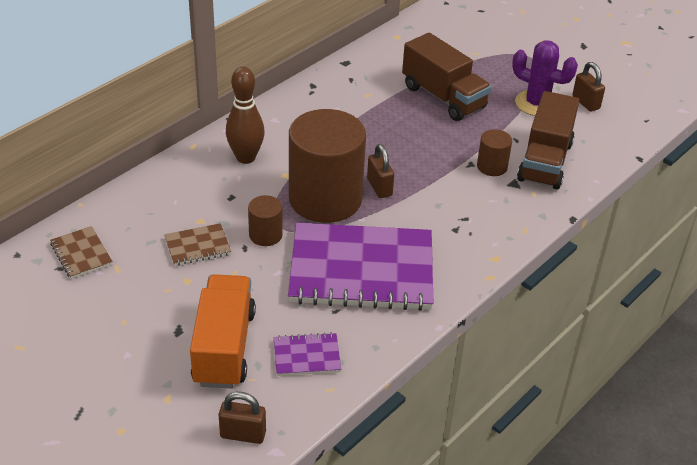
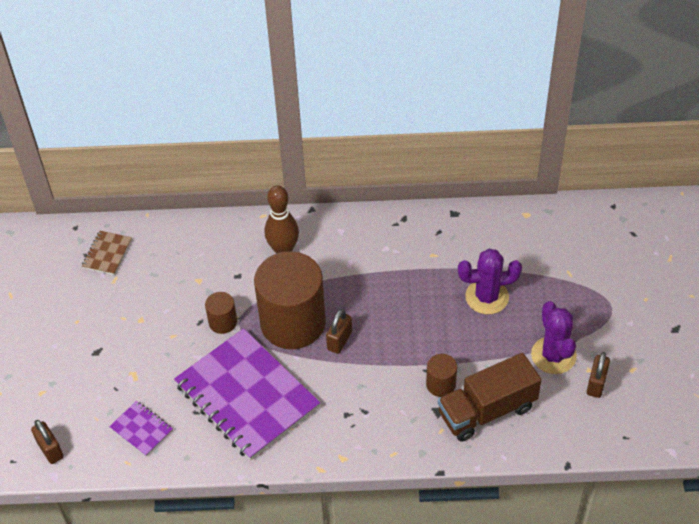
camera: 50 degrees right, 10 degrees up
(197, 246) = (174, 299): brown notebook -> none
(224, 347) = (106, 384): orange truck -> none
(443, 97) = (487, 297): brown truck -> purple cactus

